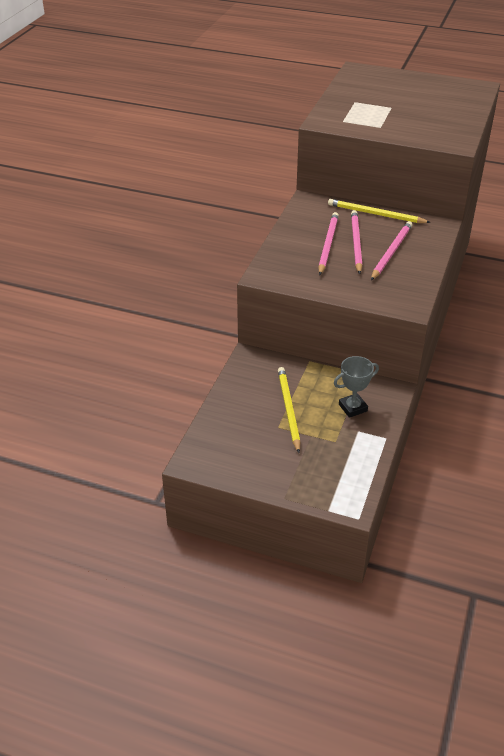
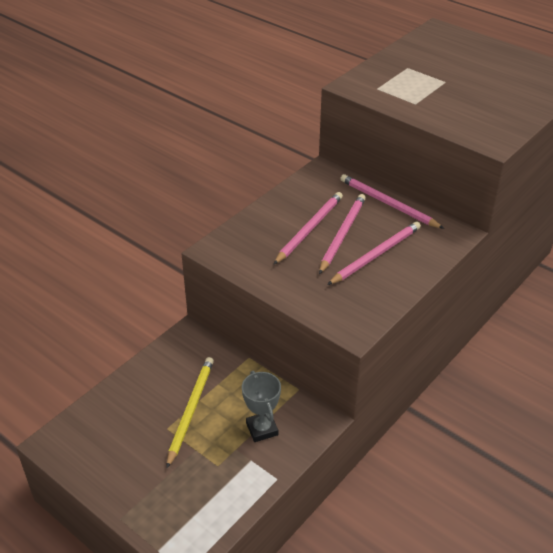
camera: 20 degrees right, 0 degrees up
(353, 408) = (262, 429): grey trophy -> grey trophy turned 75 degrees clockwise
(375, 214) = (388, 204): yellow pencil -> pink pencil

